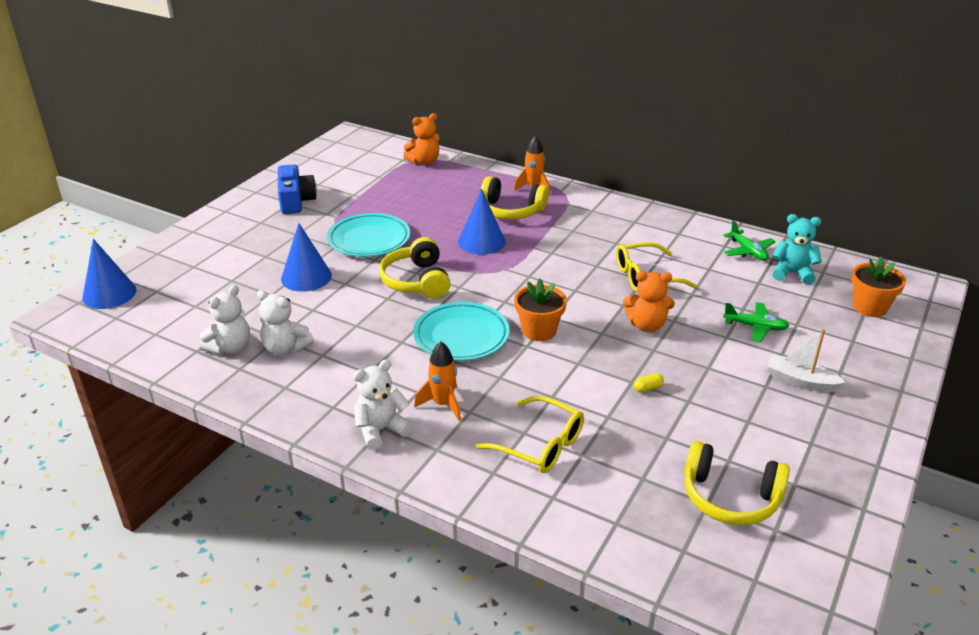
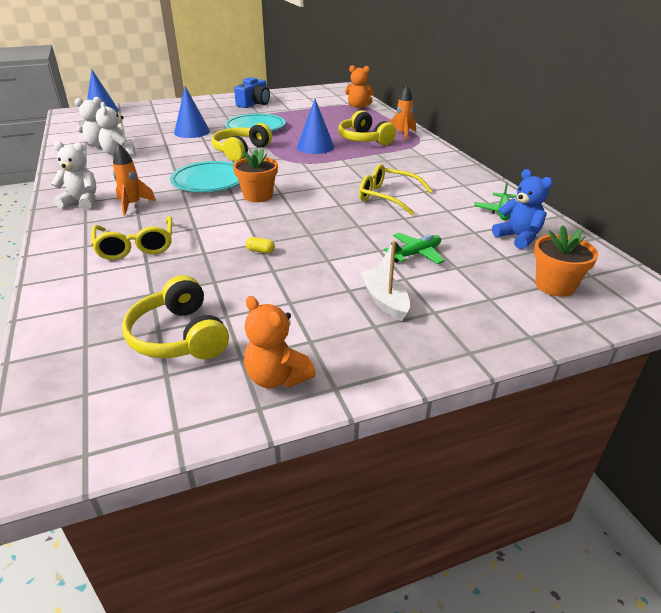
camera: 40 degrees right, 0 degrees up
(646, 325) = (333, 220): orange teddy bear -> orange teddy bear (277, 377)
(755, 327) = (416, 254): green plane -> green plane turned 90 degrees counterclockwise
(792, 273) = (518, 237): turquoise teddy bear -> blue teddy bear

